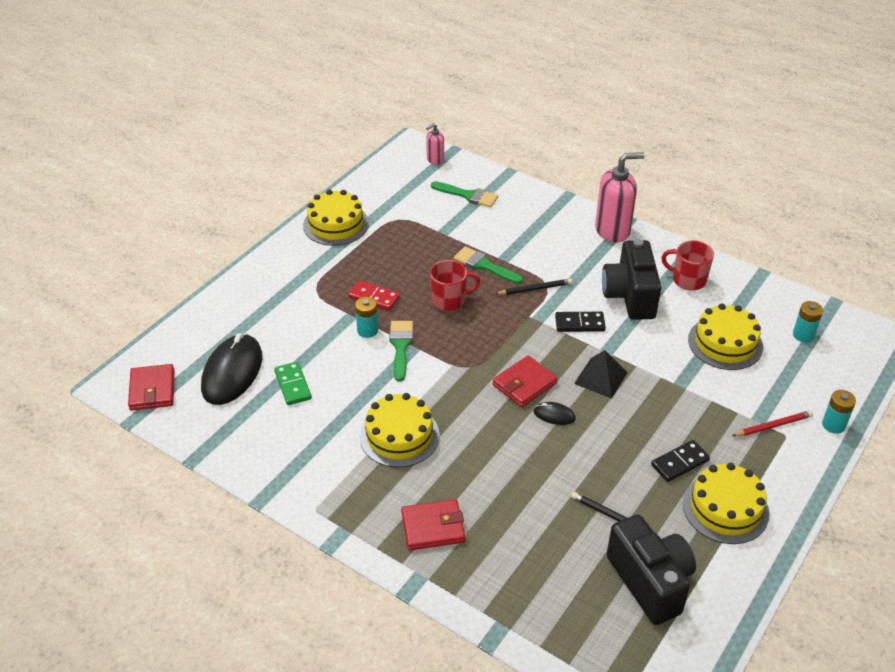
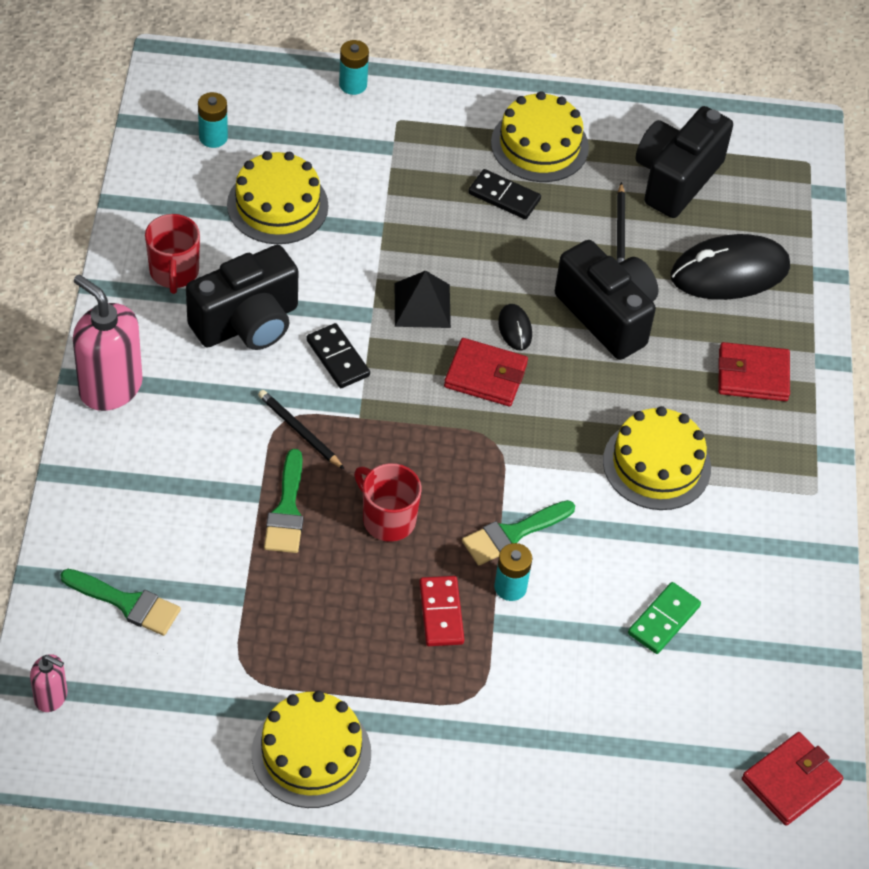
camera: 125 degrees left, 10 degrees up
(232, 372) = (694, 704): black mouse -> black mouse (729, 272)
(433, 527) = (752, 375): red wallet -> red wallet turned 45 degrees counterclockwise
(468, 195) = (127, 603): green brush -> green brush turned 120 degrees clockwise
(536, 469) = (607, 316): none -> black camera
(773, 426) = (391, 133): red pencil -> none

